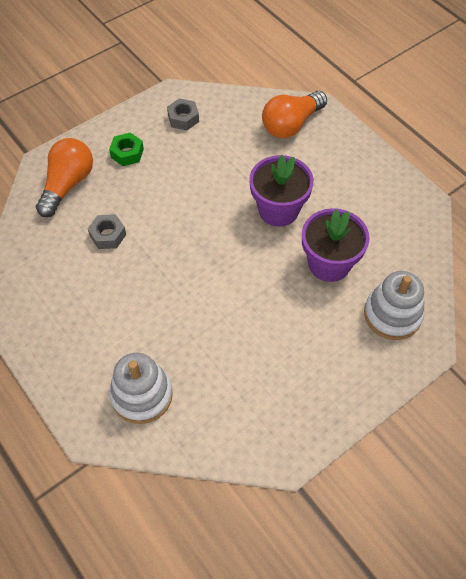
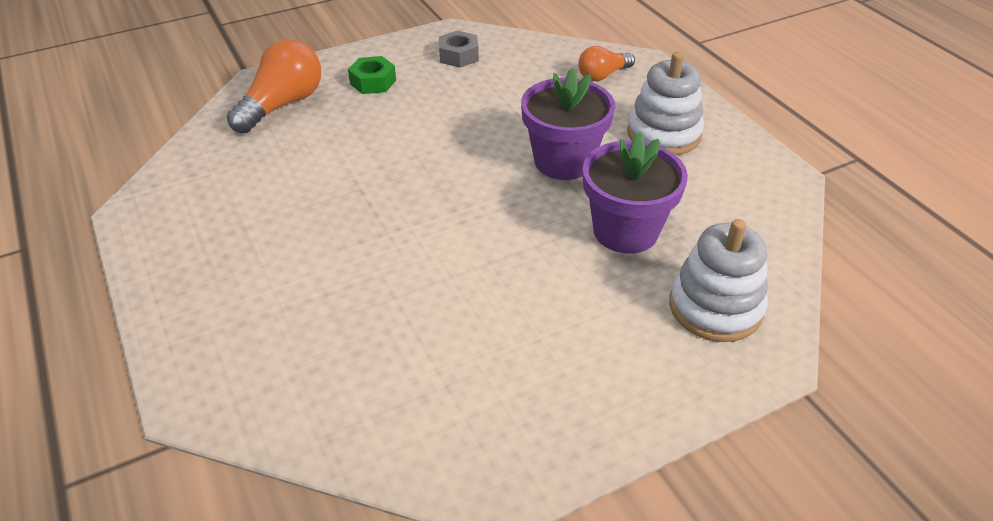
camera: 10 degrees right, 15 degrees down
(108, 235) = (314, 162): grey nut -> none
(142, 395) = (289, 360): white stacking toy -> white stacking toy (663, 134)
(291, 124) = (602, 75): orange light bulb -> orange light bulb, size x0.60

